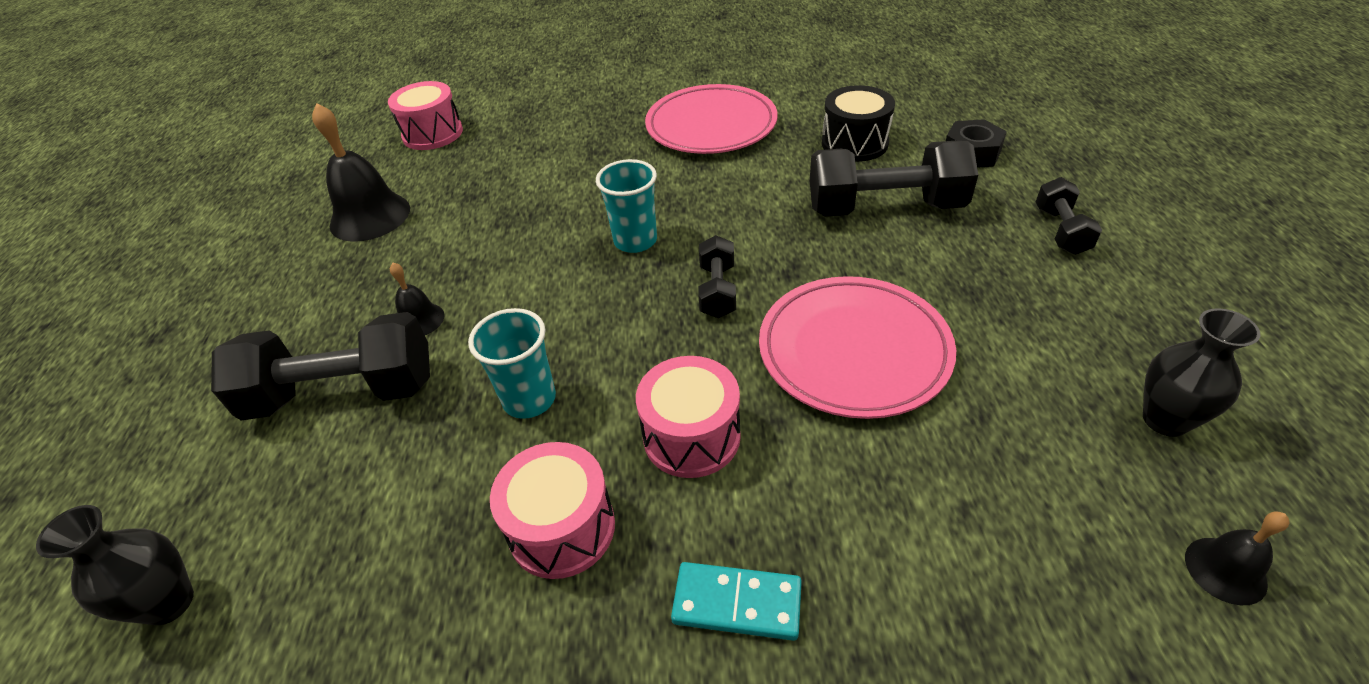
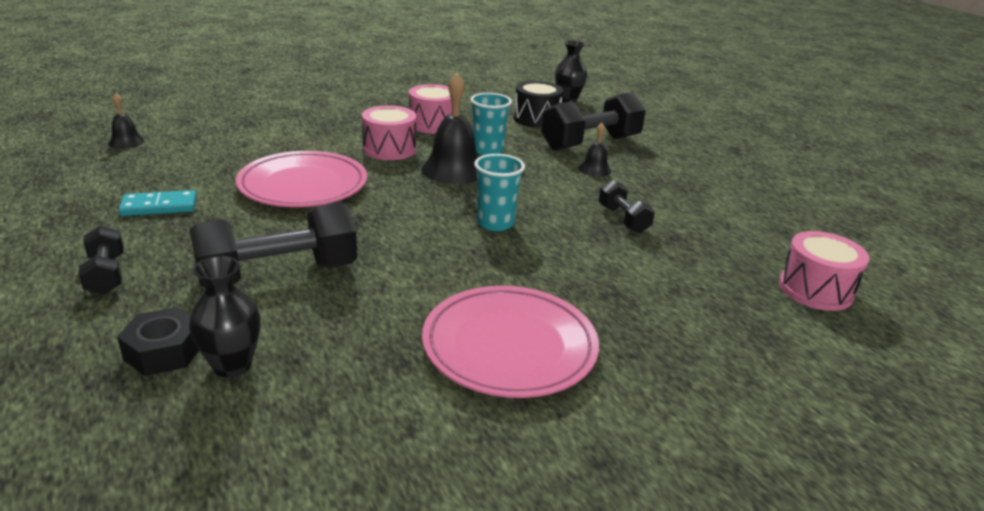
camera: 150 degrees right, 15 degrees down
(370, 216) = (731, 214): black bell -> black bell (453, 170)
(717, 291) = (409, 202): black dumbbell -> black dumbbell (623, 219)
(737, 603) = (346, 118): turquoise domino -> turquoise domino (159, 206)
(854, 143) = (315, 346): black drum -> black drum (536, 119)
(1165, 420) = (113, 179): black vase -> black vase (232, 365)

